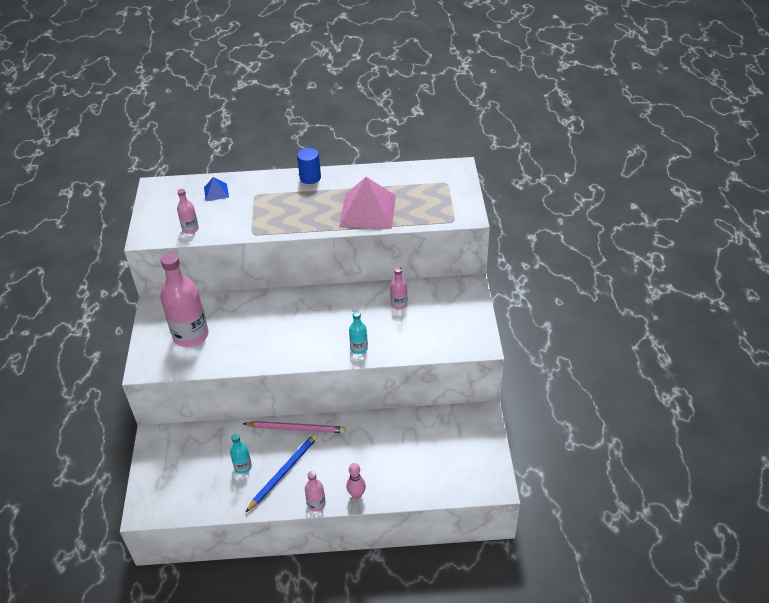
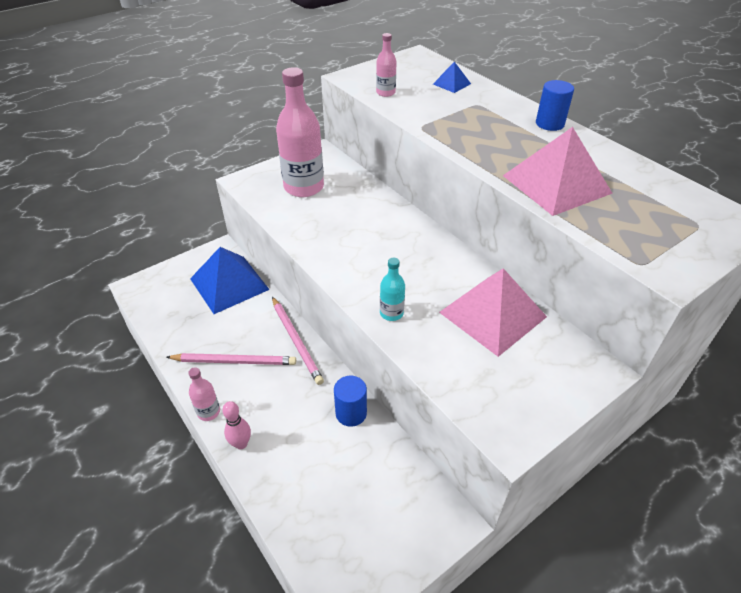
camera: 55 degrees right, 0 degrees up
(200, 446) = (229, 284): none -> blue pyramid
(243, 467) = (223, 326): turquoise bottle -> none
(283, 472) = (234, 361): blue pencil -> pink pencil
(380, 426) = (351, 413): none -> blue cylinder
(399, 304) = (492, 314): pink bottle -> pink pyramid

